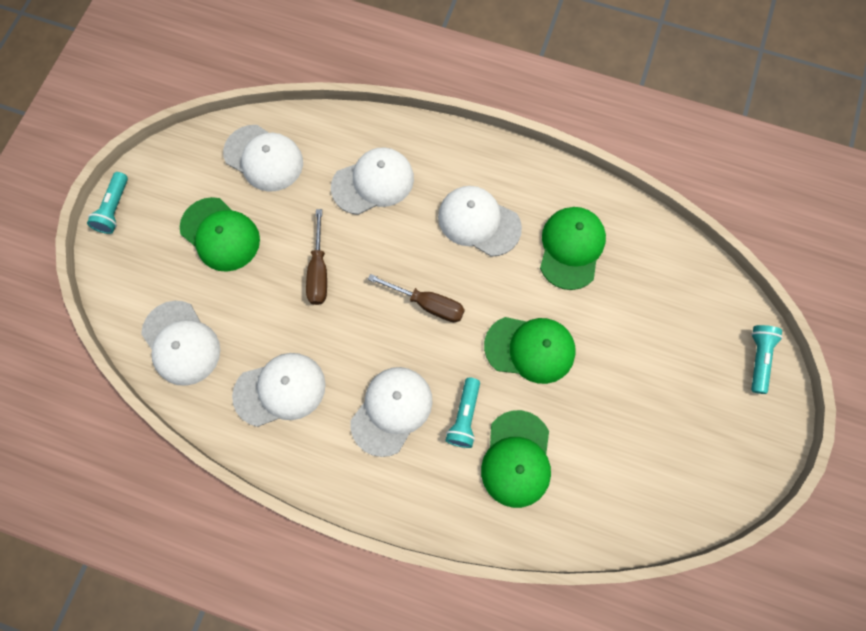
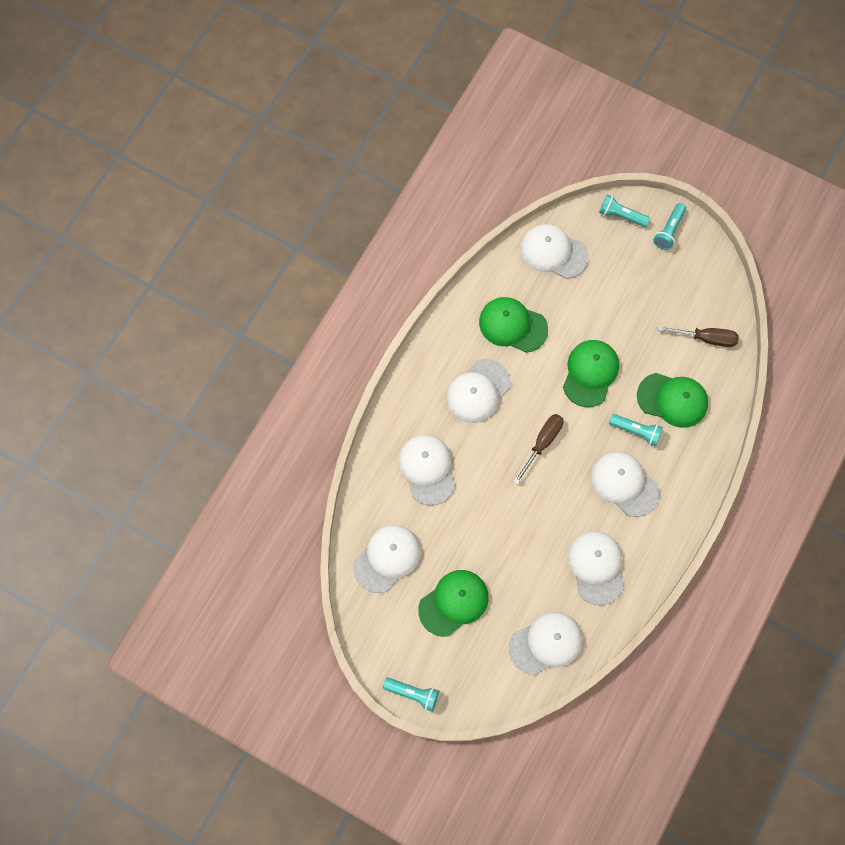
camera: 80 degrees left, 0 degrees up
(319, 271) = (500, 524): brown screwdriver -> brown screwdriver (706, 338)
(681, 282) = (553, 252): none -> white cap
(756, 425) = (669, 231): none -> turquoise flashlight

